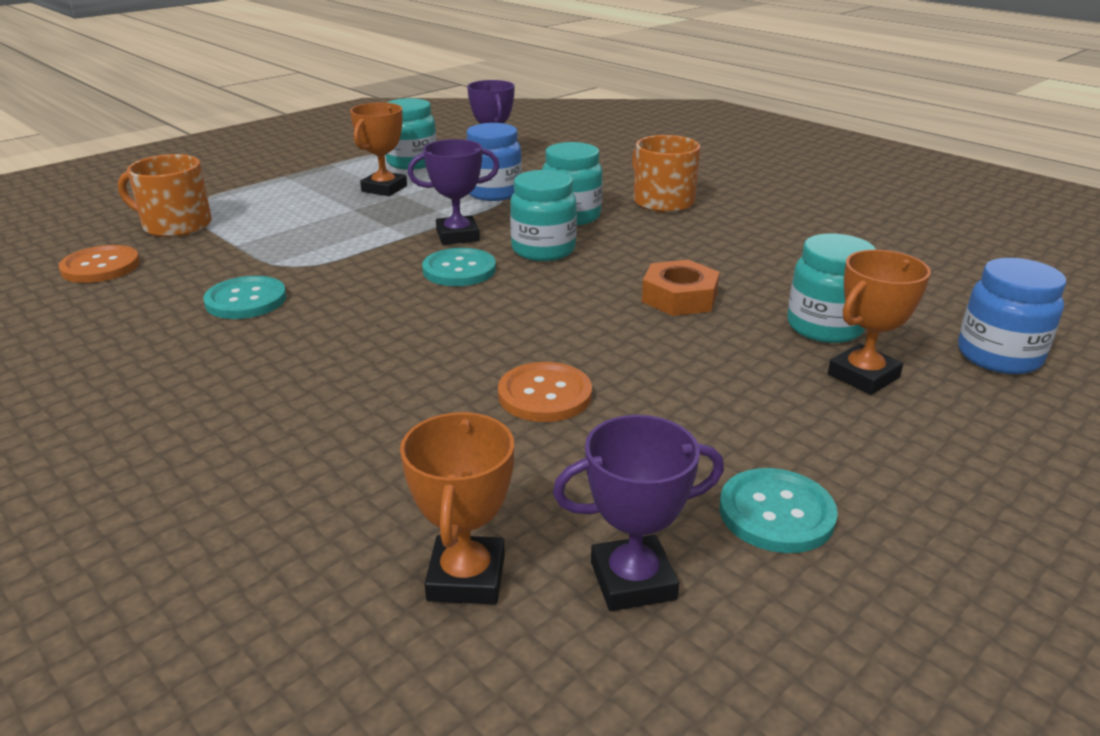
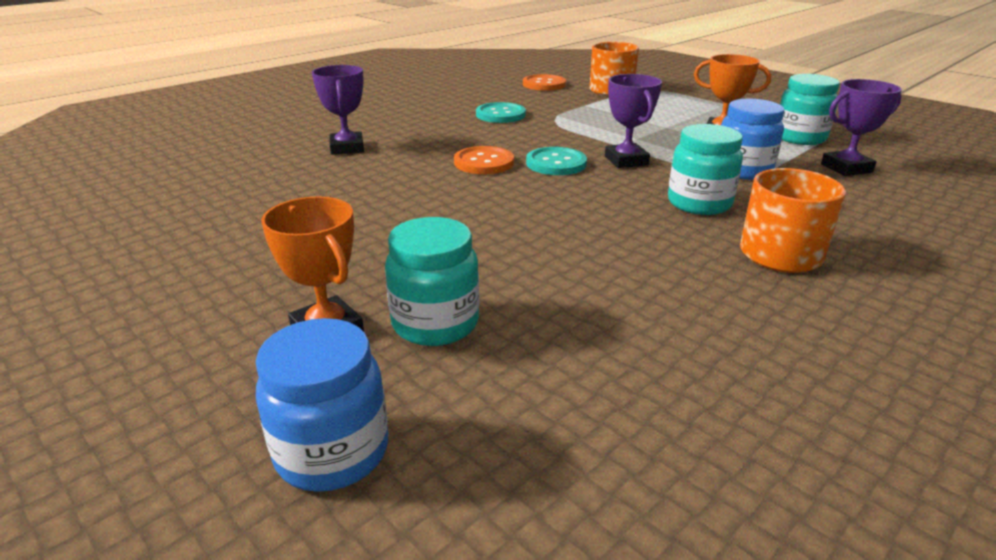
camera: 90 degrees right, 0 degrees up
(466, 577) = (193, 177): orange trophy -> none
(543, 250) = (606, 191): turquoise jar -> none
(545, 395) = (354, 192): orange button -> orange button (484, 162)
(633, 580) = (152, 213): purple trophy -> purple trophy (347, 148)
(679, 297) = (508, 248): orange nut -> none
(776, 513) = (169, 260): turquoise button -> none

